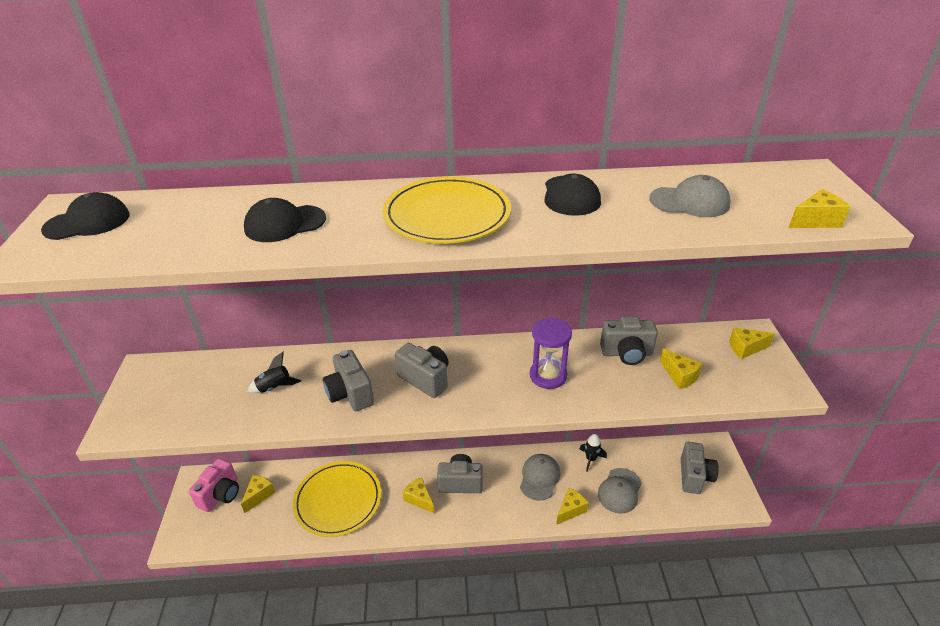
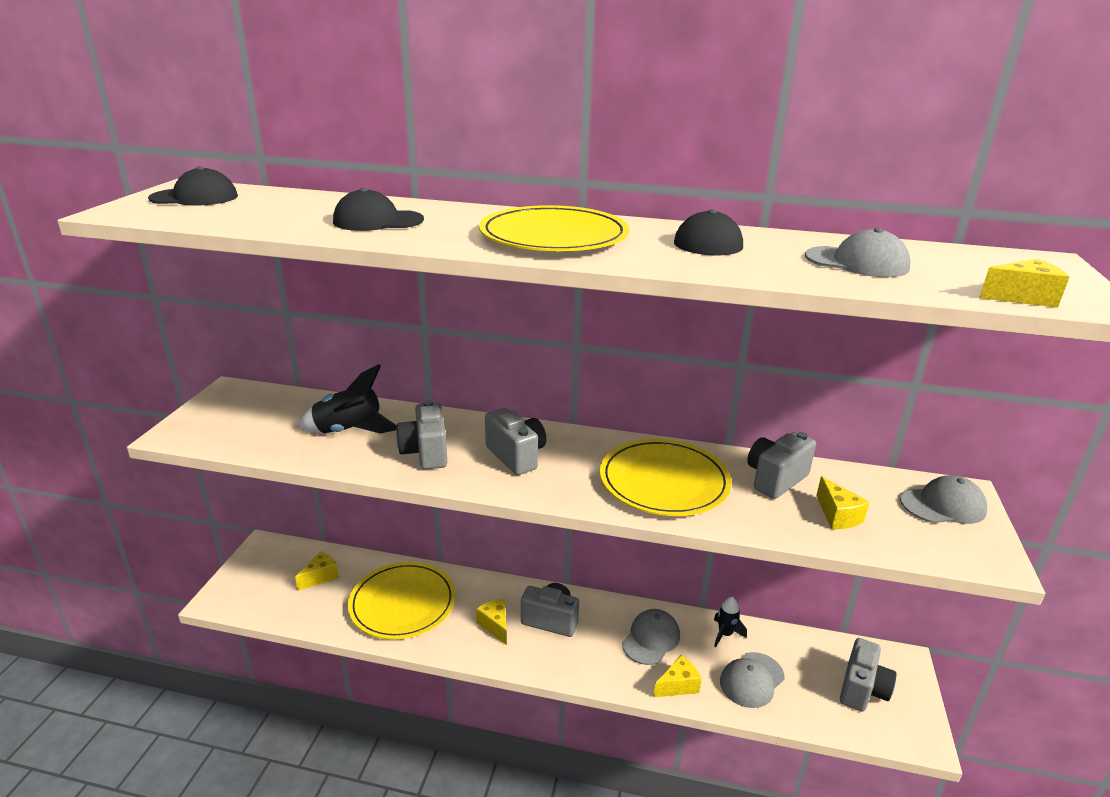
camera: 15 degrees right, 10 degrees down
(221, 495) = (282, 566): pink camera -> none
(275, 387) = (349, 431): black rocket -> black rocket, size x1.69
(548, 376) = (664, 481): purple hourglass -> yellow plate
(626, 353) = (775, 479): grey camera -> grey camera turned 120 degrees clockwise
(745, 348) = (943, 505): yellow cheese -> grey cap

